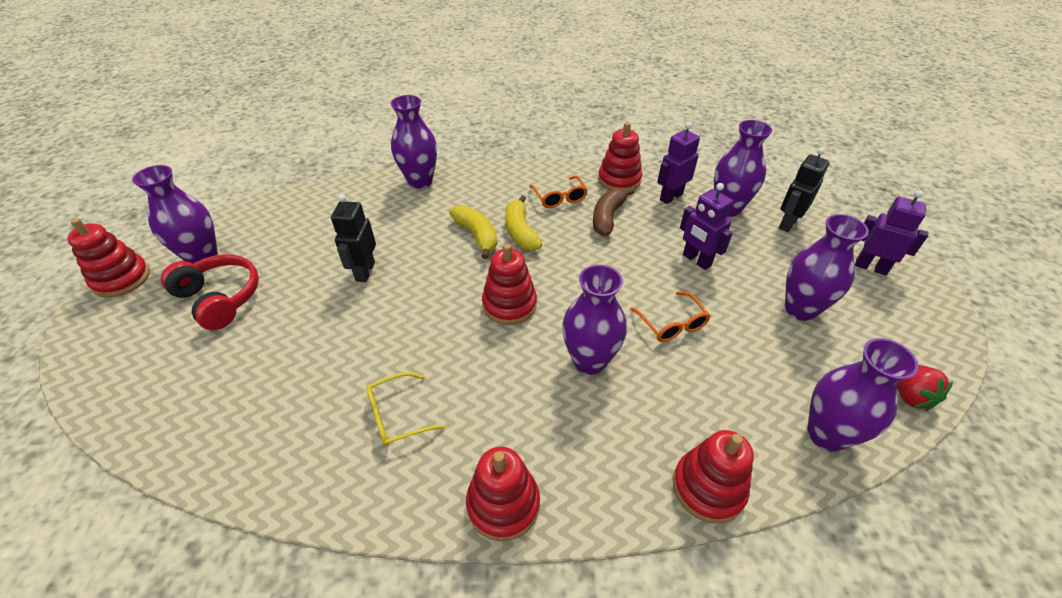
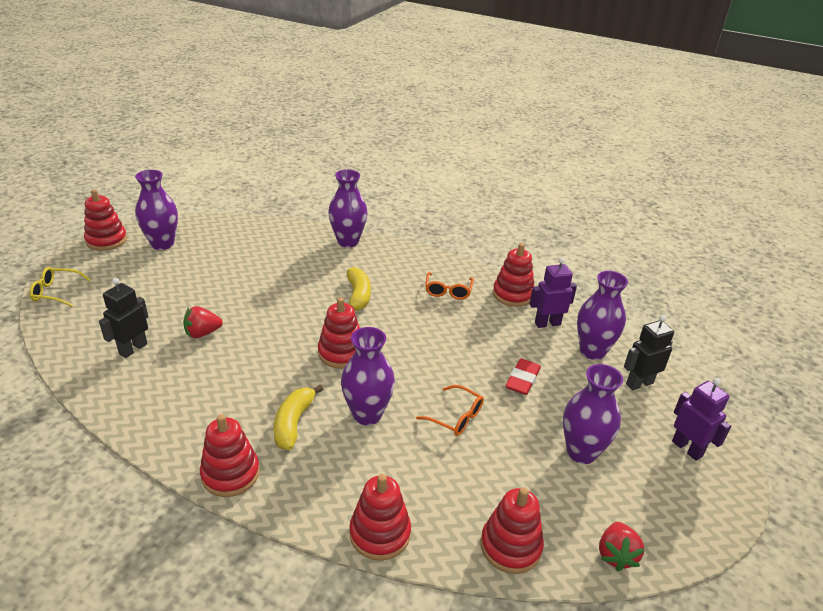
camera: 25 degrees right, 10 degrees down
(220, 298) = (154, 274): red headphones -> none
(337, 347) = (202, 333): none -> red strawberry
(365, 271) = (258, 291): black robot -> black robot (133, 349)
(397, 416) = (207, 391): yellow glasses -> yellow glasses (56, 292)
(520, 231) = (394, 305): yellow banana -> yellow banana (293, 423)
(608, 217) = (476, 319): brown banana -> none
(672, 324) = (456, 417): orange glasses -> orange glasses turned 60 degrees counterclockwise
(696, 260) = (522, 380): purple robot -> red eraser
(826, 434) = (510, 546): purple vase -> red stacking toy

